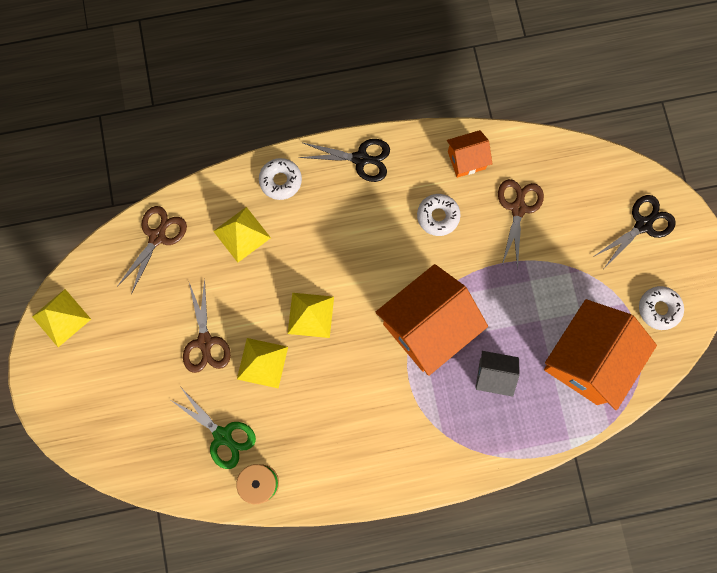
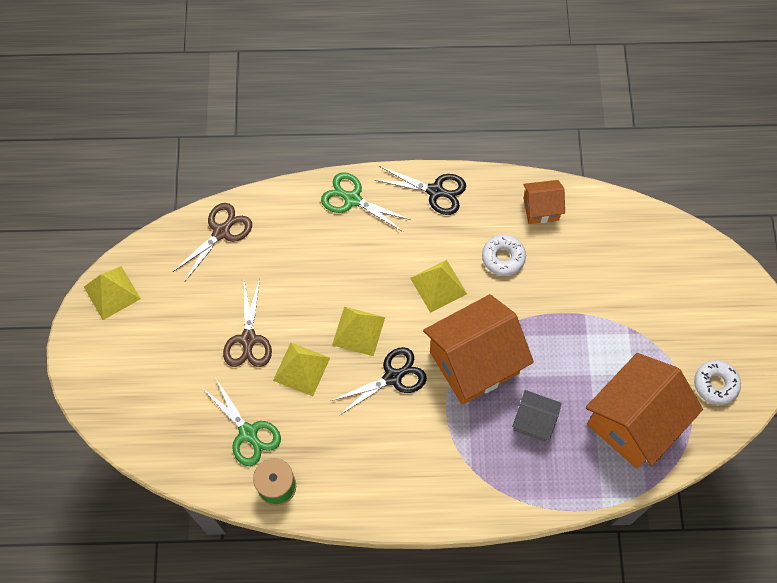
camera: 10 degrees right, 10 degrees down
(242, 234) = (304, 243): yellow pyramid -> yellow pyramid (438, 285)
(280, 181) = (352, 199): white donut -> green scissors
(518, 208) = (585, 263): brown scissors -> none
(643, 225) = (711, 299): black scissors -> black scissors (393, 377)

